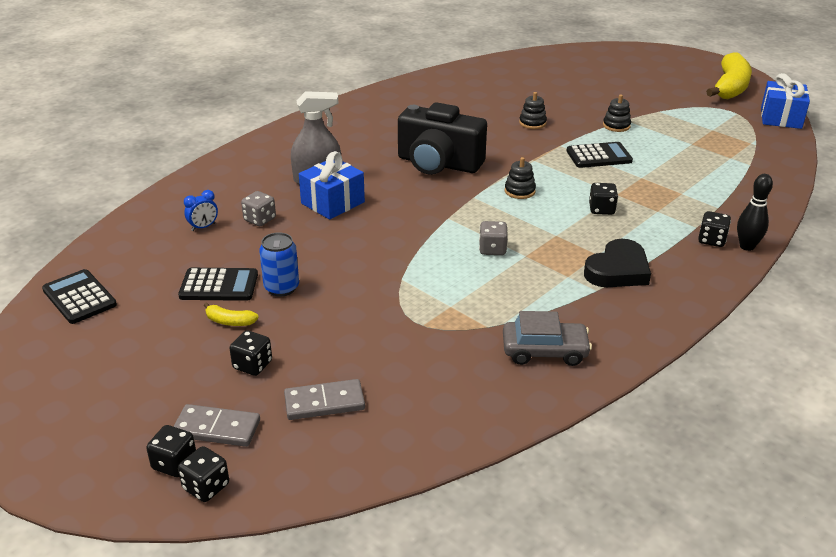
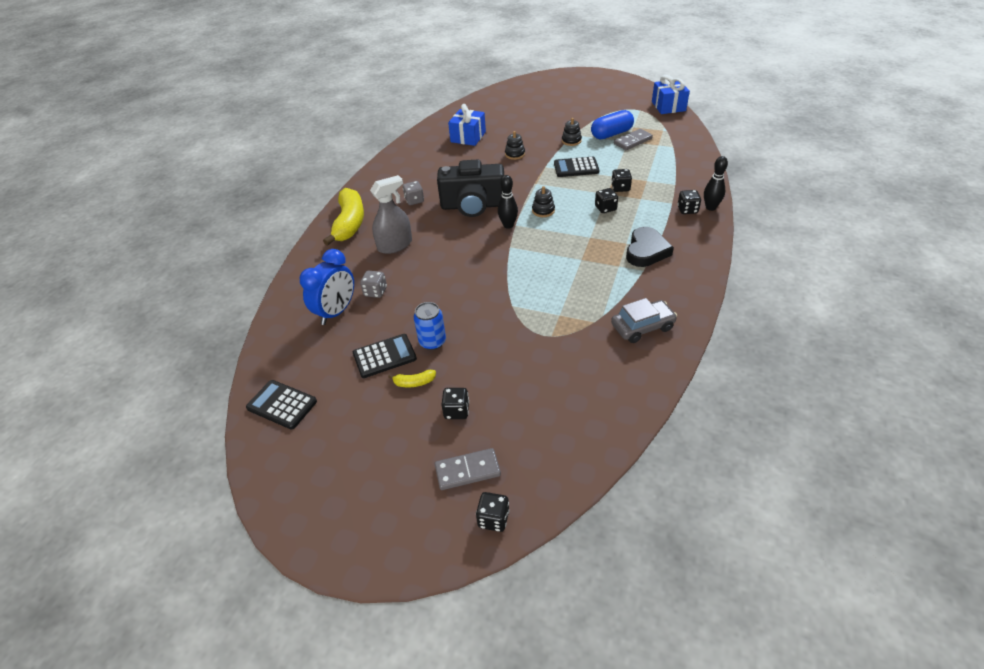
camera: 20 degrees left, 10 degrees up
(174, 463) = (457, 510): black dice -> black dice (620, 188)
(203, 227) = (336, 312): blue clock -> blue clock, size x2.09
(324, 402) = (528, 420): grey domino -> grey domino (632, 141)
(332, 203) = (420, 260): blue gift -> blue gift (468, 137)
(464, 195) = (508, 225): none -> black bowling pin
(492, 249) = (556, 262): grey dice -> grey dice (414, 200)
(599, 156) = (576, 168): black calculator -> black calculator turned 150 degrees counterclockwise
(676, 131) = (611, 134): none -> blue capsule
(730, 87) = (623, 91): yellow banana -> yellow banana (349, 223)

